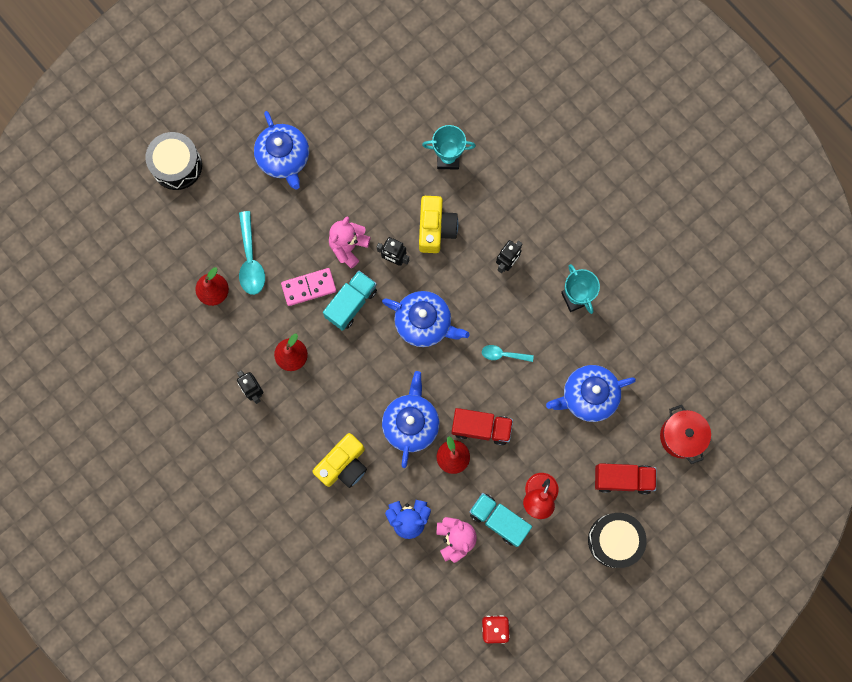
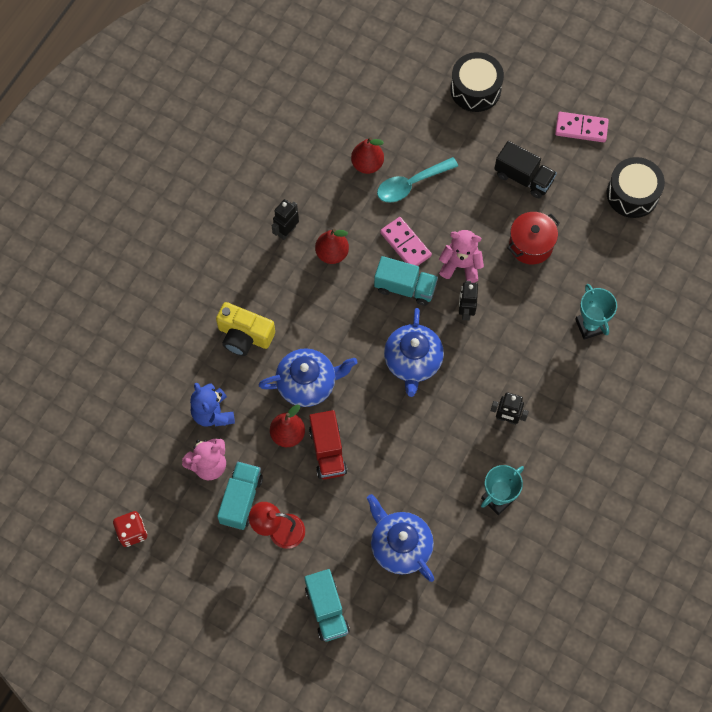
camera: 70 degrees right, 10 degrees down
(255, 88) = (581, 128): none -> pink domino
(284, 158) = (523, 177): blue teapot -> black truck
(435, 228) = (513, 339): yellow camera -> none
(503, 354) = (410, 447): turquoise spoon -> none
(614, 540) = (260, 622): black drum -> black drum (632, 194)
(623, 479) = (327, 609): red truck -> turquoise truck
(681, 436) = (394, 656): red pot -> red pot (531, 245)

